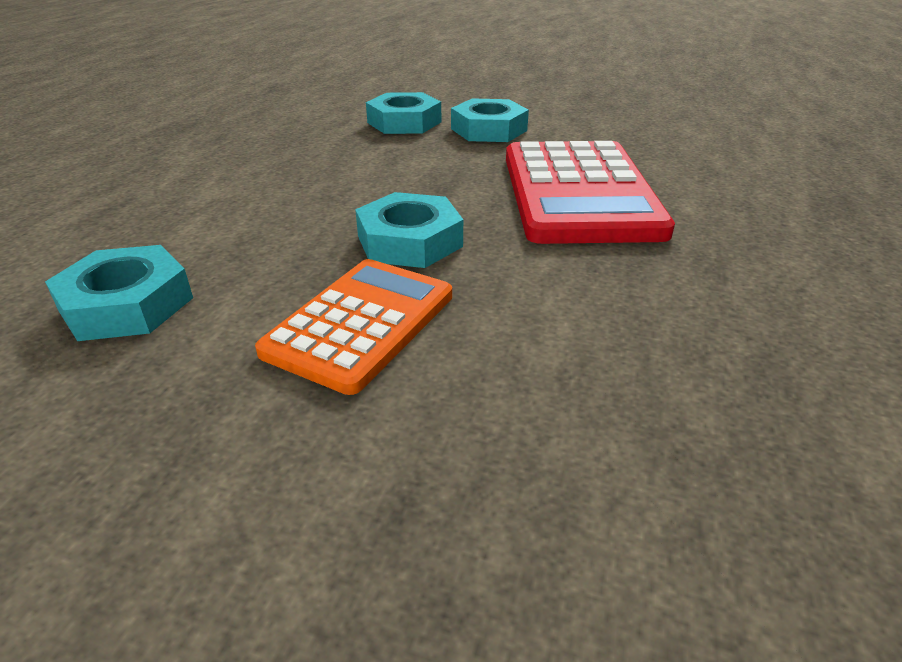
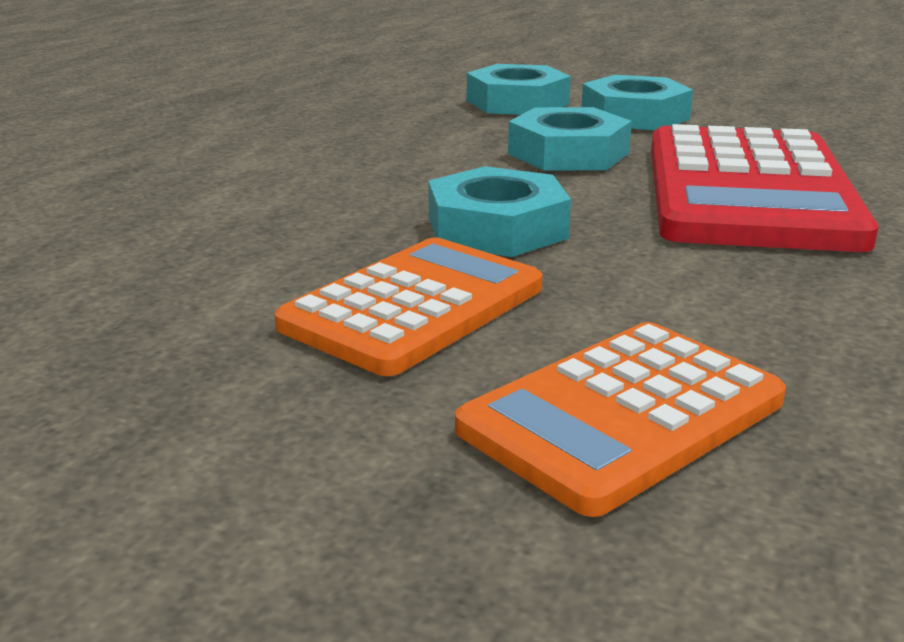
camera: 10 degrees right, 10 degrees down
(126, 304) = (125, 266): turquoise nut -> turquoise nut (568, 153)
(531, 412) = (622, 415): none -> orange calculator

